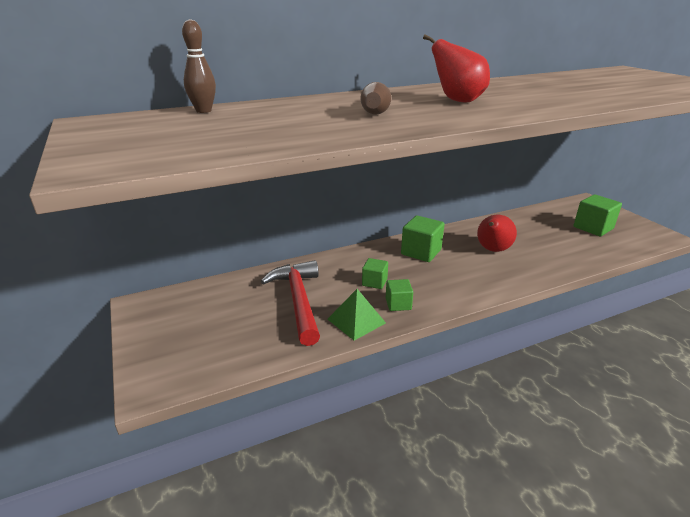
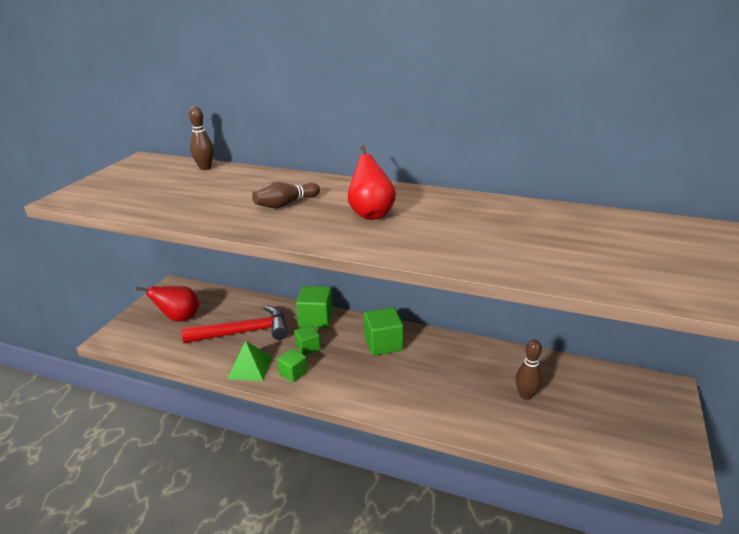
camera: 45 degrees right, 0 degrees up
(298, 300) = (244, 332): red hammer -> red hammer turned 45 degrees clockwise
(492, 250) = (445, 376): red pear -> red pear (179, 318)
(546, 237) = (525, 395): none -> brown bowling pin
(593, 228) = (602, 417): green cube -> green cube (316, 319)

